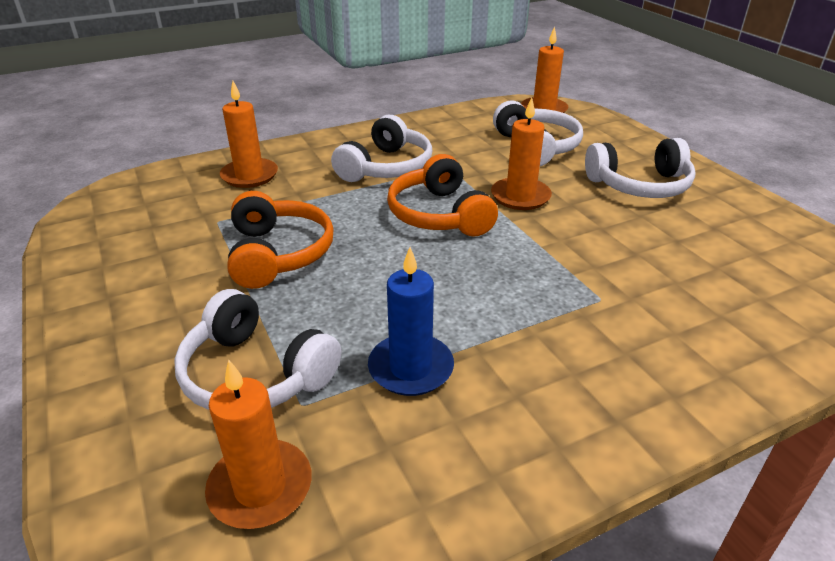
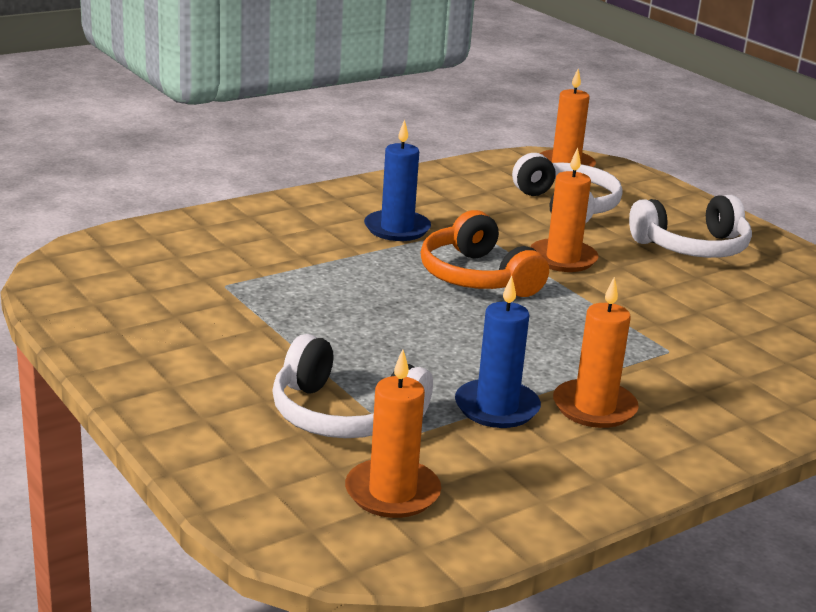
camera: 10 degrees left, 10 degrees down
(249, 176) = (236, 238): orange candle -> orange candle (594, 408)
(278, 254) = (312, 315): orange headphones -> none
(386, 167) = (397, 229): white headphones -> blue candle

